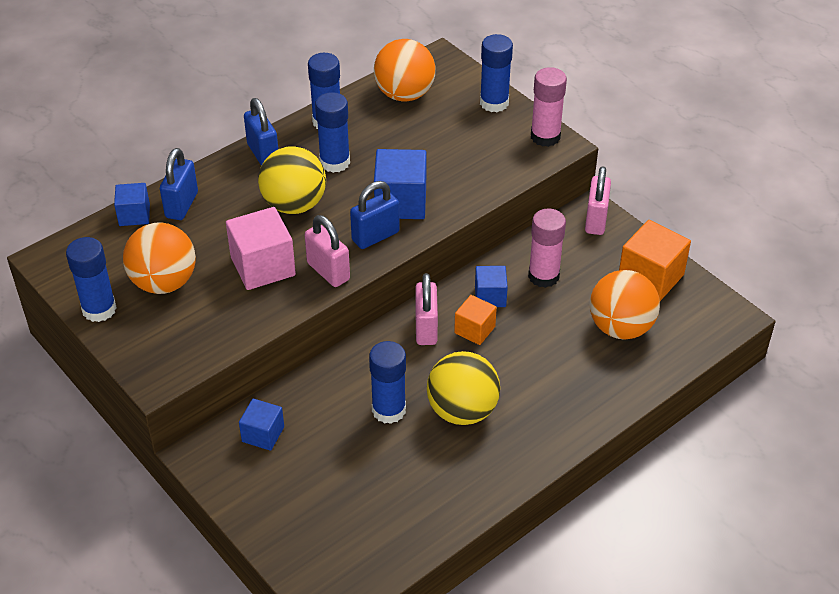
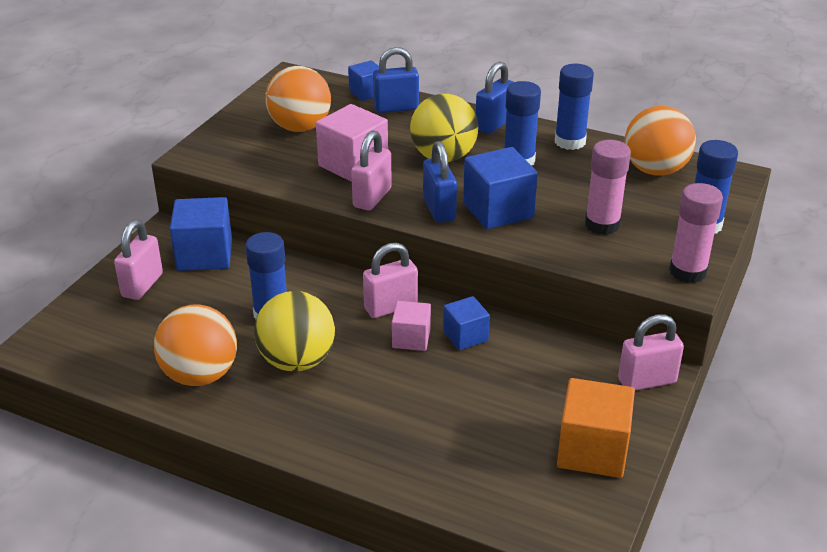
camera: 65 degrees right, 10 degrees down
(99, 309) = (251, 110): blue glue stick -> none
(263, 434) = (204, 255): blue cube -> blue cube, size x1.67
(282, 494) = (142, 285): none -> pink padlock
(375, 236) = (439, 209): blue padlock -> blue padlock turned 45 degrees clockwise
(474, 330) = (411, 338): orange cube -> pink cube
(543, 276) = (525, 365): pink glue stick -> pink glue stick (602, 224)
(620, 327) = (492, 445): orange ball -> orange ball (200, 375)

